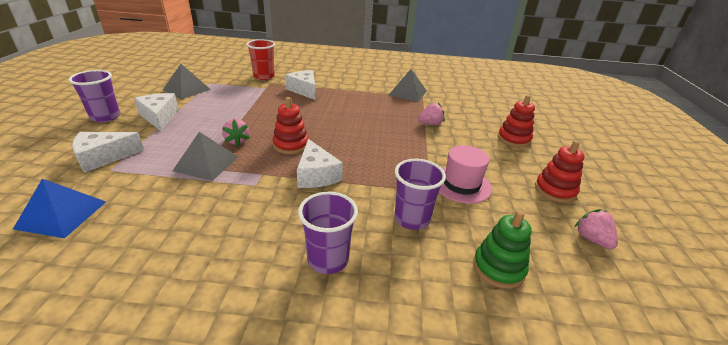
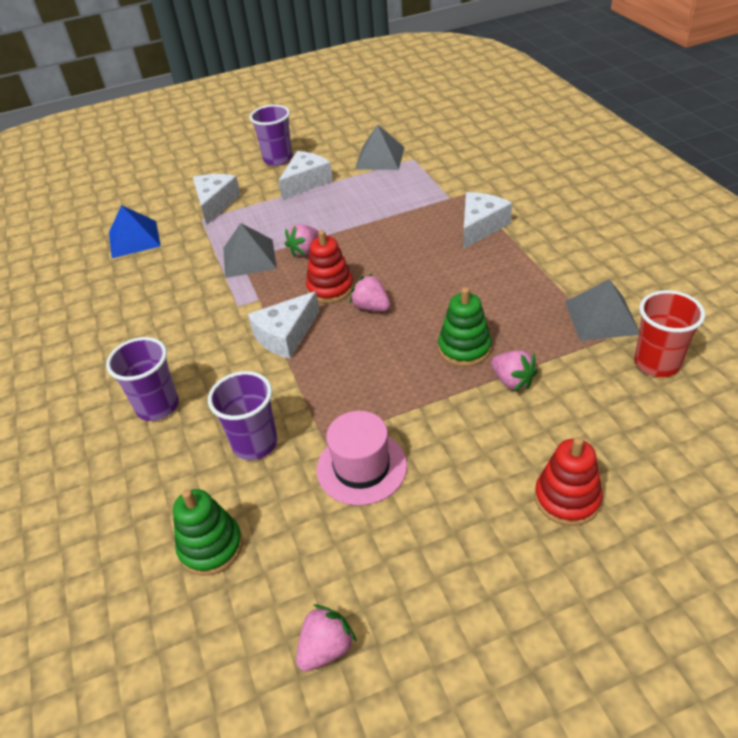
camera: 70 degrees right, 10 degrees up
(103, 157) = (215, 203): white cheese -> white cheese turned 60 degrees clockwise
(264, 76) = (481, 179): red cup -> red cup (657, 363)
(328, 138) = (371, 307): none -> pink strawberry
(394, 126) = (464, 348): none -> green stacking toy
(555, 190) = (431, 585): red stacking toy -> none

